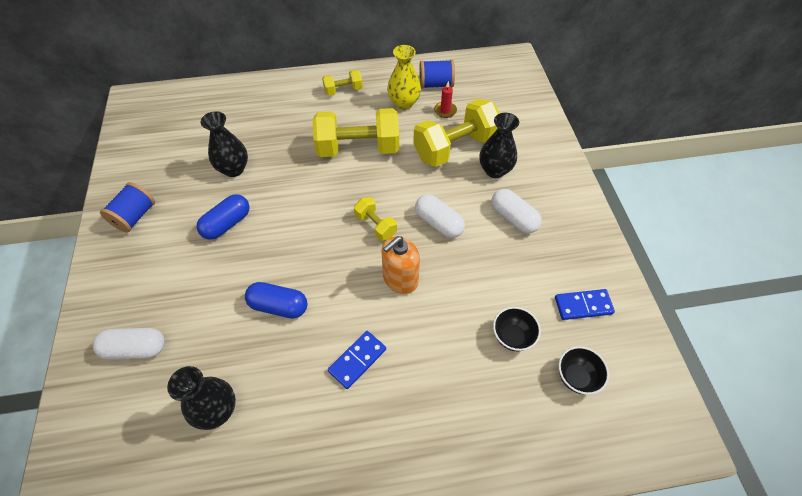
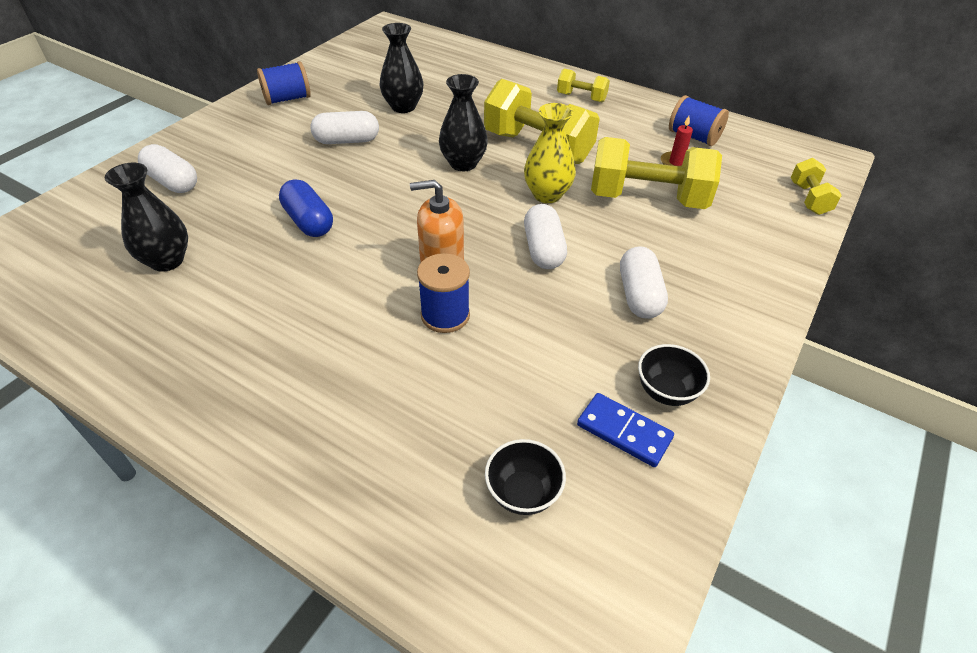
camera: 40 degrees right, 10 degrees down
(227, 224) = (347, 141): blue capsule -> white capsule
(357, 360) = (317, 306): blue domino -> none
(375, 225) = (475, 214): yellow dumbbell -> yellow dumbbell (809, 198)
(404, 103) = (635, 135): yellow vase -> yellow vase (547, 194)
(434, 307) = (445, 315): none -> blue spool
(494, 170) = (671, 241): black vase -> black vase (463, 163)
(512, 337) = (496, 398): black bowl -> black bowl (666, 391)

